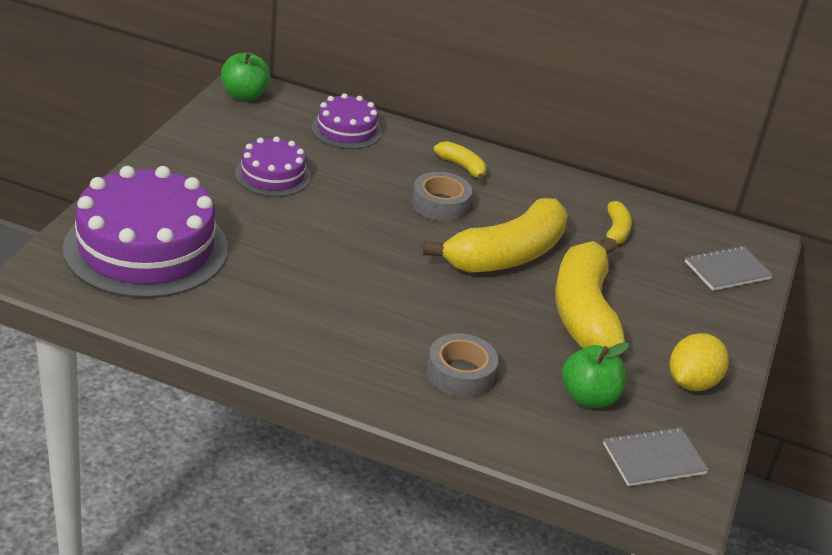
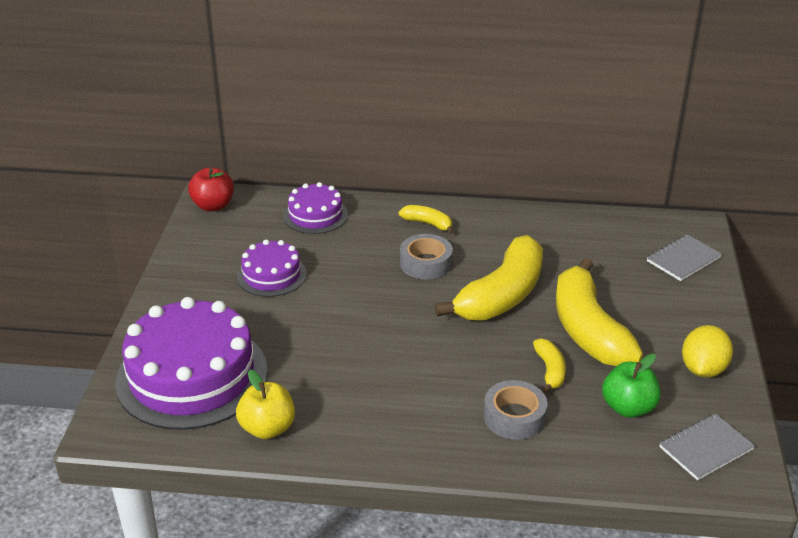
camera: 10 degrees left, 0 degrees up
(198, 316) = (267, 428): none -> yellow apple
(244, 95) = (213, 206): green apple -> red apple
(616, 231) = (579, 249): yellow banana -> yellow banana (550, 370)

